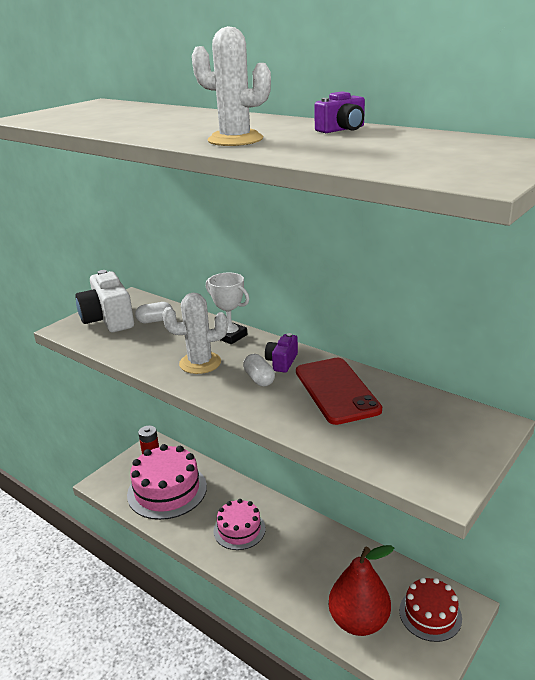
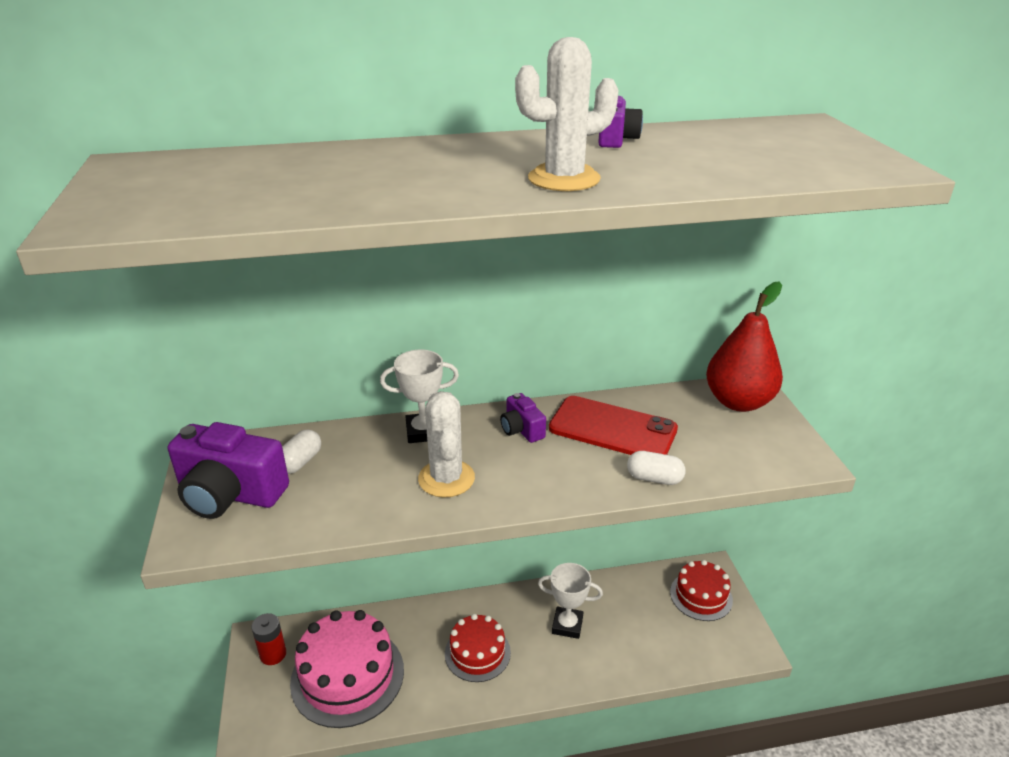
camera: 50 degrees left, 5 degrees up
(108, 319) = (230, 494): white camera -> purple camera
(200, 363) = (446, 478): white cactus -> white cactus turned 45 degrees counterclockwise
(239, 530) = (477, 653): pink cake -> red cake
(259, 379) = (533, 459): white capsule -> white capsule (654, 478)
(309, 556) = (567, 625): none -> white trophy
(358, 621) = (667, 645): red pear -> red pear (738, 402)

